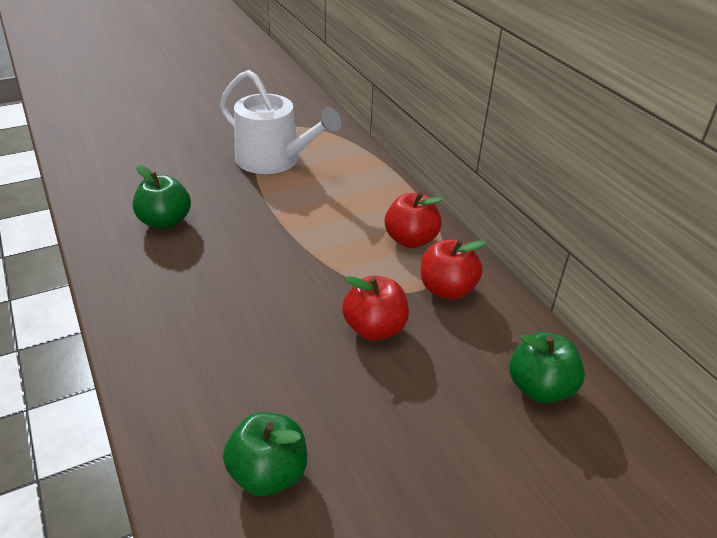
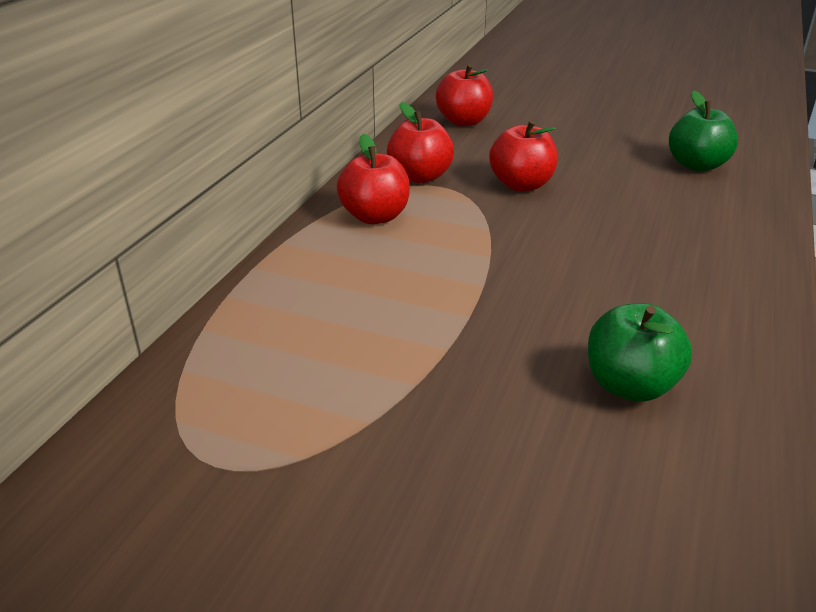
camera: 130 degrees left, 5 degrees down
(274, 160) = (346, 398): white watering can -> none
(540, 388) = (463, 121): green apple -> red apple

